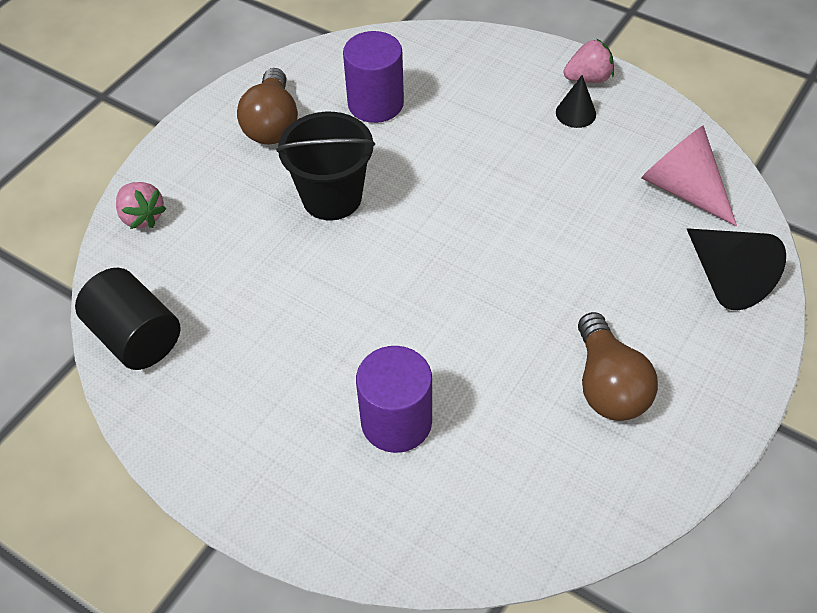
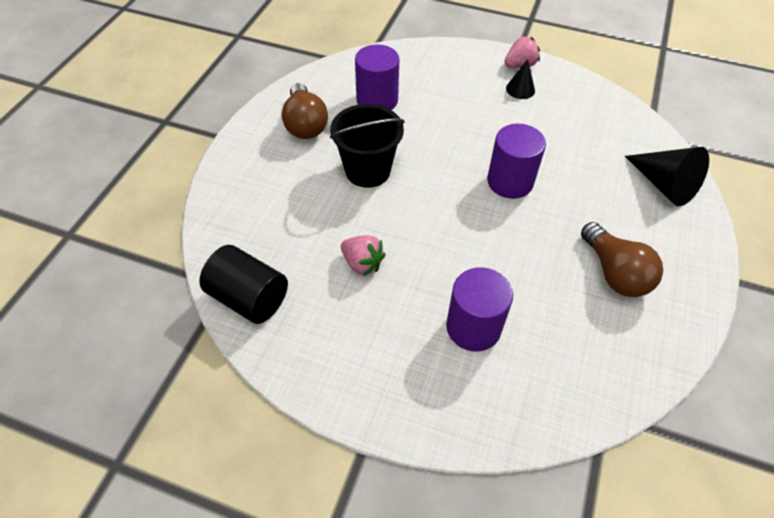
camera: 15 degrees left, 0 degrees up
(142, 217) = (225, 205): pink strawberry -> pink strawberry (362, 263)
(513, 240) = (510, 181): none -> purple cylinder
(683, 189) = (611, 130): pink cone -> none

